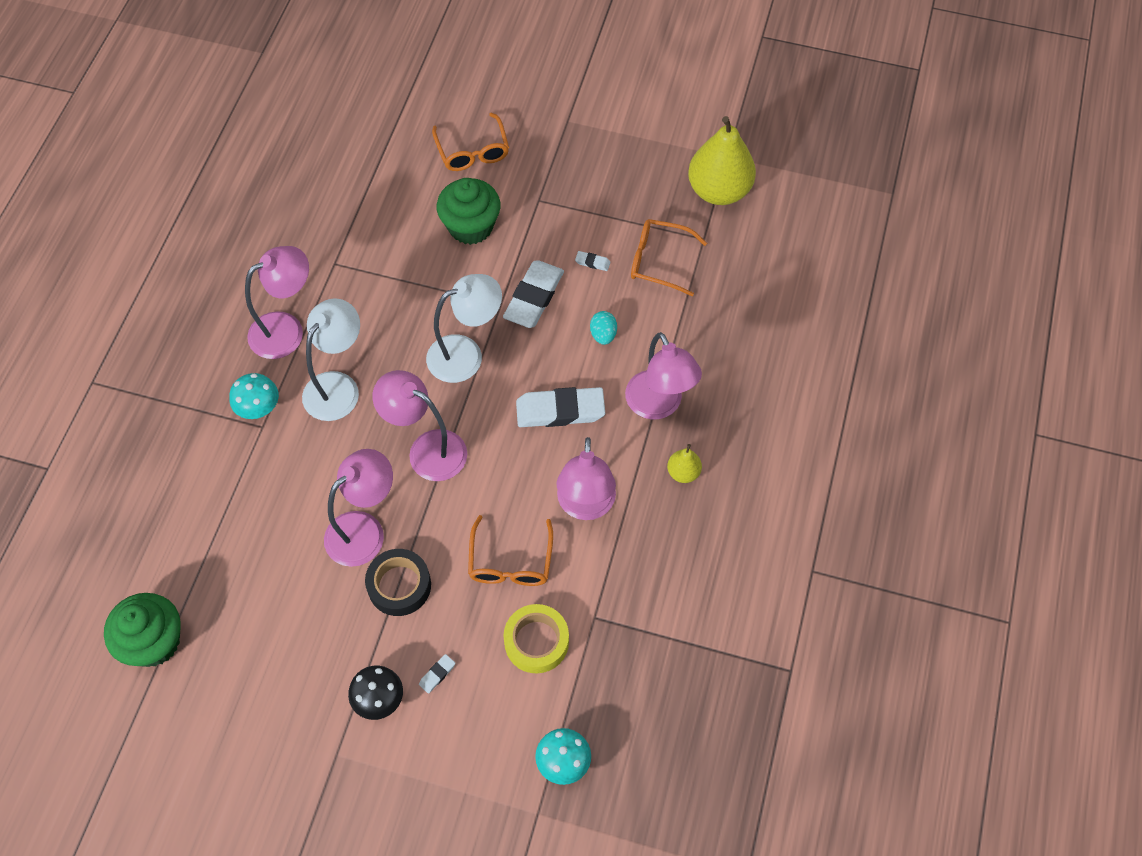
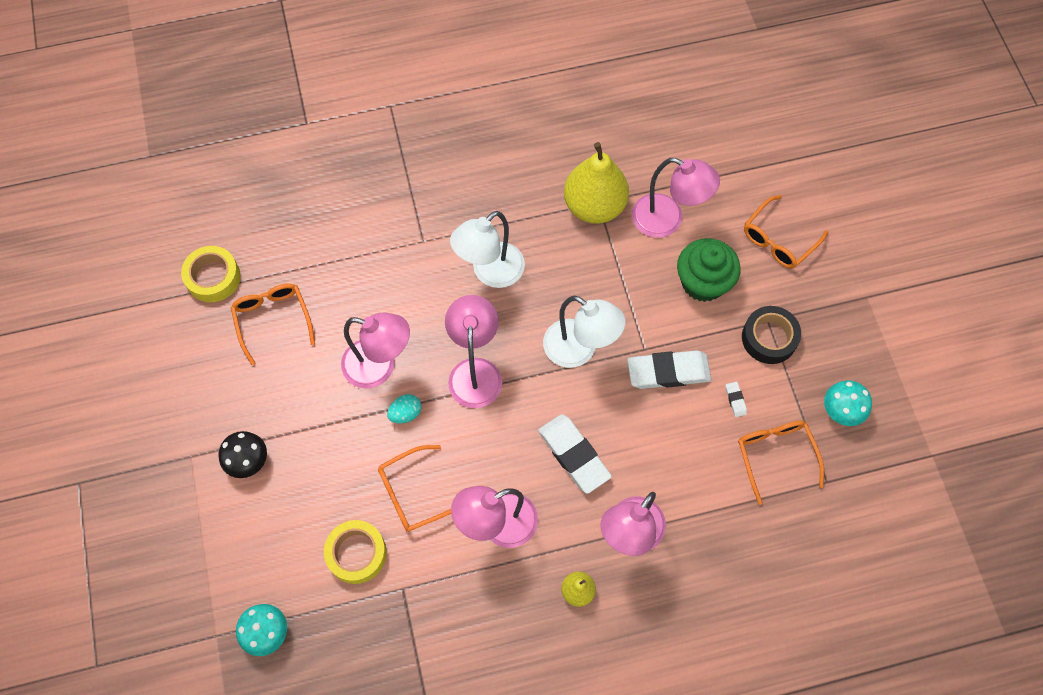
camera: 60 degrees right, 5 degrees up
(154, 642) = (213, 277): green cupcake -> yellow tape
(245, 605) = (273, 320): none -> orange glasses
(259, 408) = (437, 229): turquoise mushroom -> turquoise mushroom (841, 410)
(286, 329) = (516, 205): pink lamp -> pink lamp (667, 220)
(338, 386) = (490, 272): white lamp -> white lamp turned 135 degrees clockwise
(399, 585) = (347, 420): black tape -> black tape (769, 338)
(437, 674) = (290, 492): white eraser -> none
(603, 335) = (669, 449): turquoise egg -> turquoise egg (405, 413)
(718, 190) = (888, 467): yellow pear -> yellow pear (594, 206)

